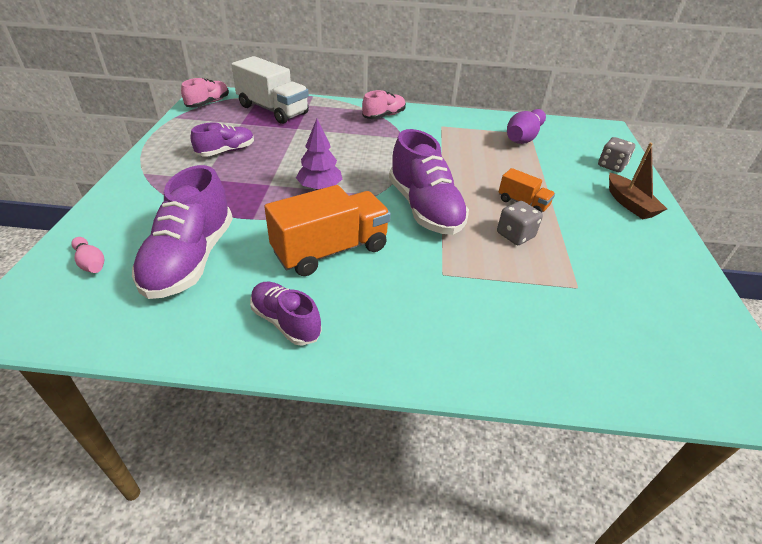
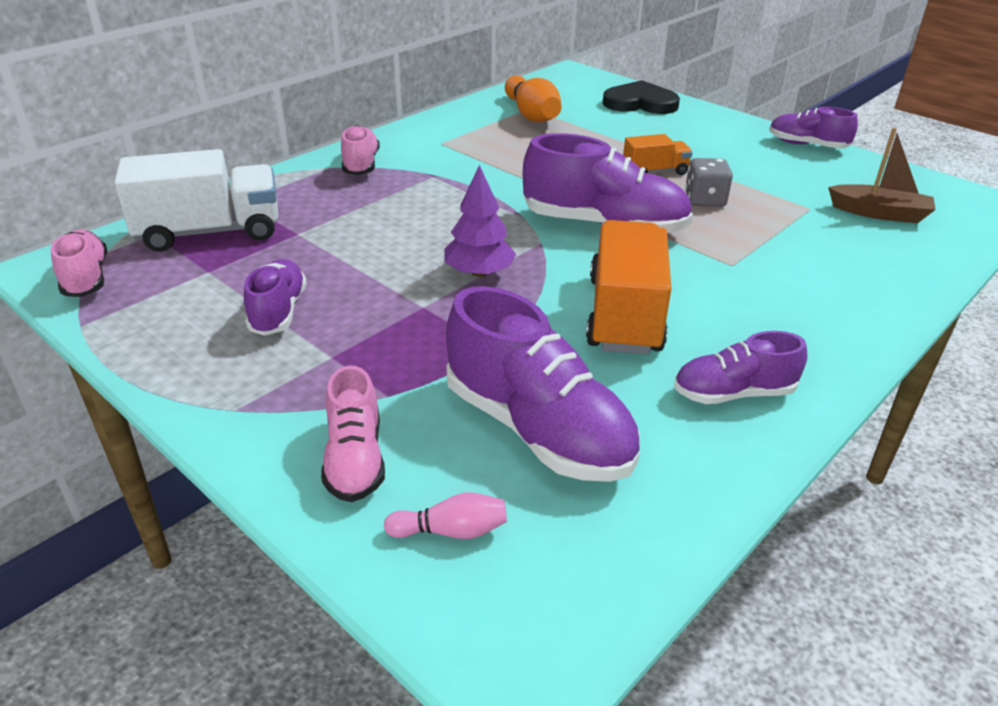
camera: 50 degrees left, 5 degrees down
(128, 216) = (355, 459): none -> pink shoe
(523, 137) = (532, 115): purple bowling pin -> orange bowling pin
(611, 166) = (640, 103): grey dice -> black heart
(629, 204) = (711, 127): brown boat -> brown boat (879, 213)
(682, 256) = (807, 145): none -> purple shoe

